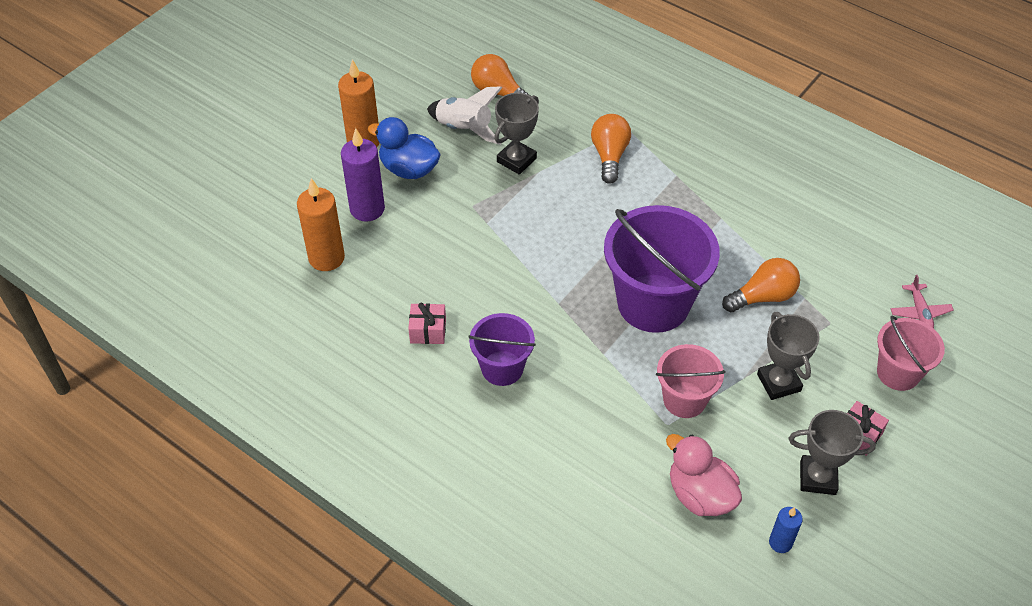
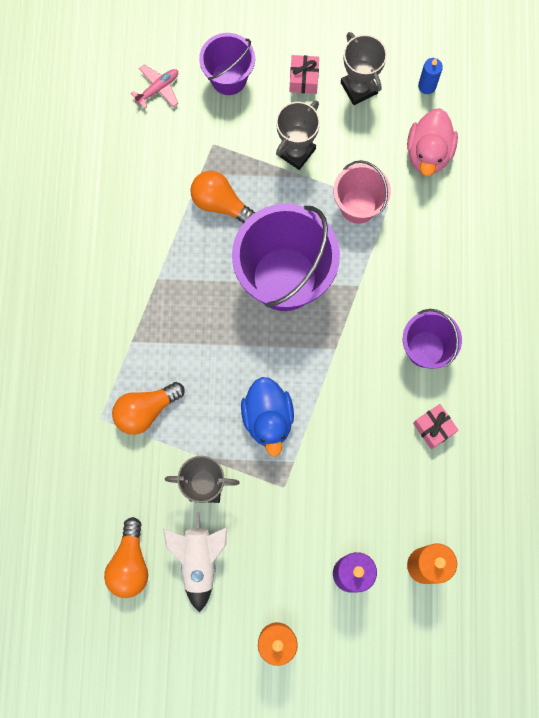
camera: 125 degrees left, 25 degrees up
(409, 169) = (281, 573): blue duck -> blue duck (268, 418)
(898, 373) = (228, 78): pink bucket -> purple bucket

